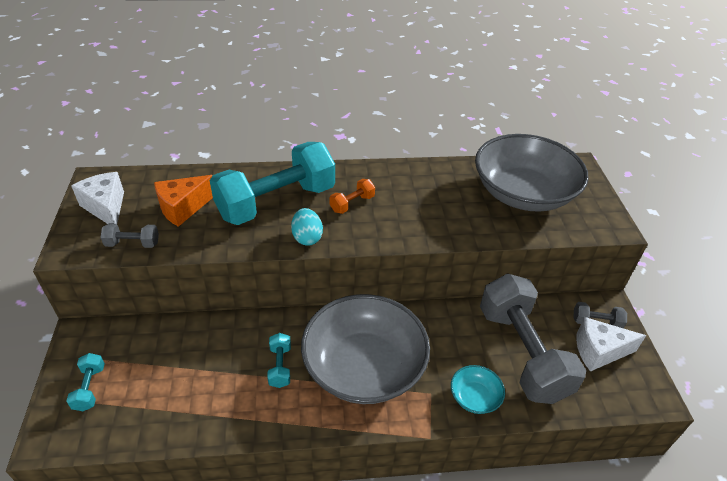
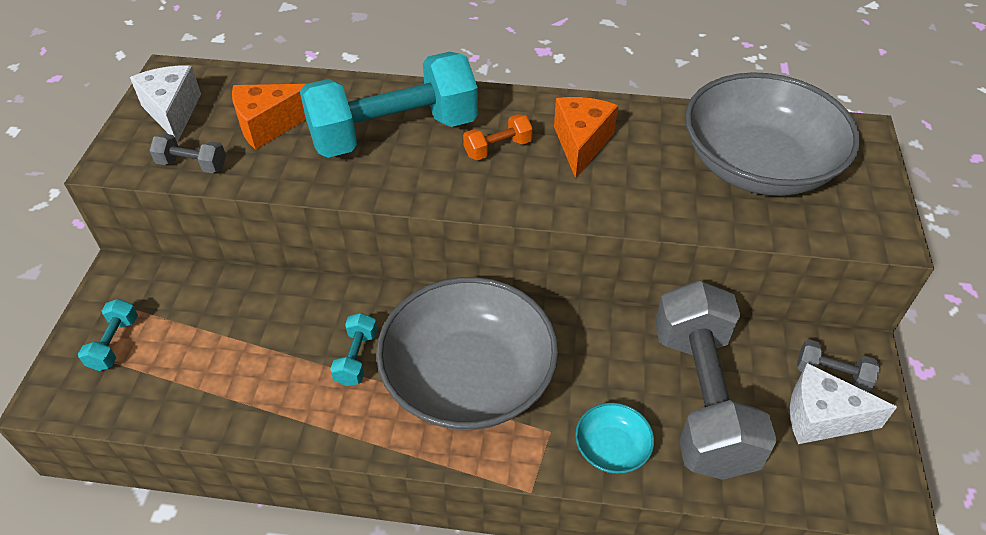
camera: 15 degrees right, 5 degrees up
(307, 237) = (420, 188): turquoise egg -> none
(407, 193) = (581, 144): none -> orange cheese

